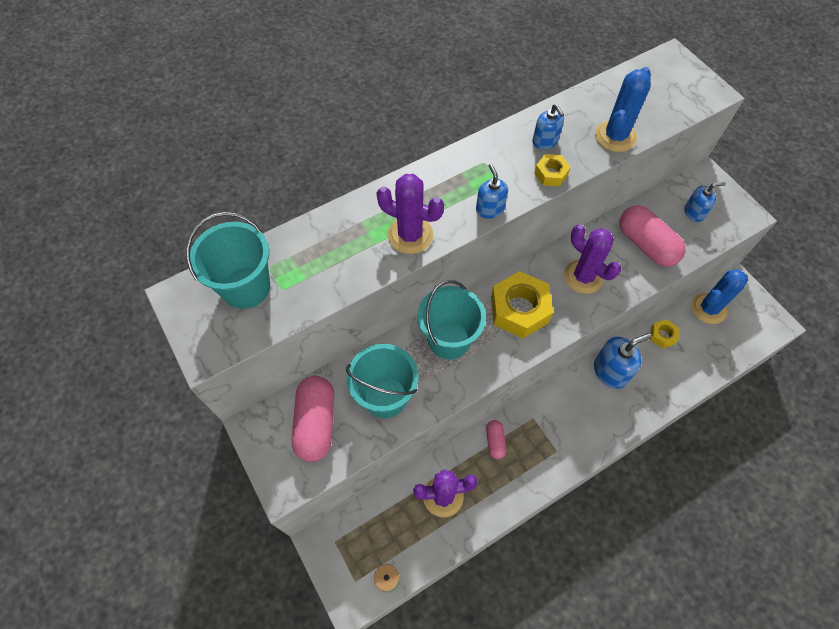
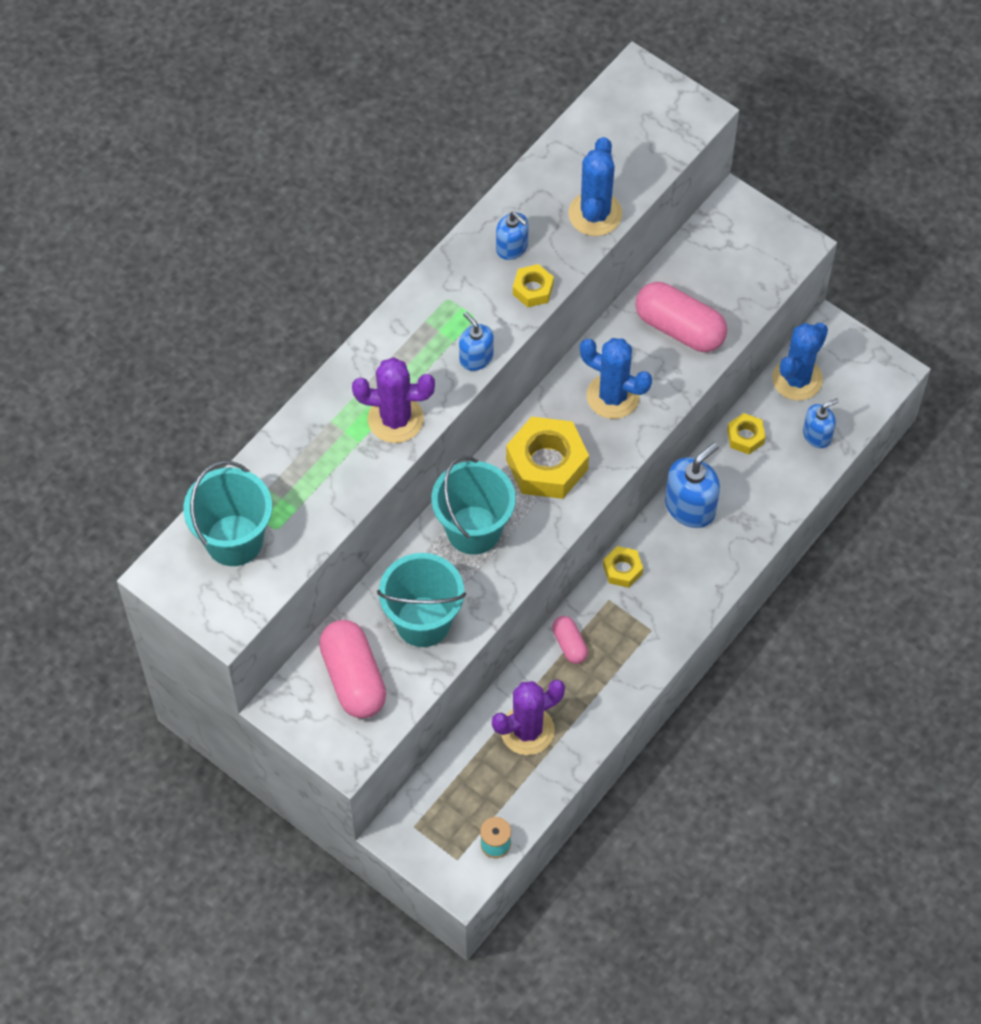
camera: 20 degrees left, 0 degrees up
(549, 400) = (622, 570): none -> yellow nut
(583, 276) = (613, 396): purple cactus -> blue cactus
(694, 212) = (729, 263): blue soap dispenser -> blue soap dispenser (817, 435)

